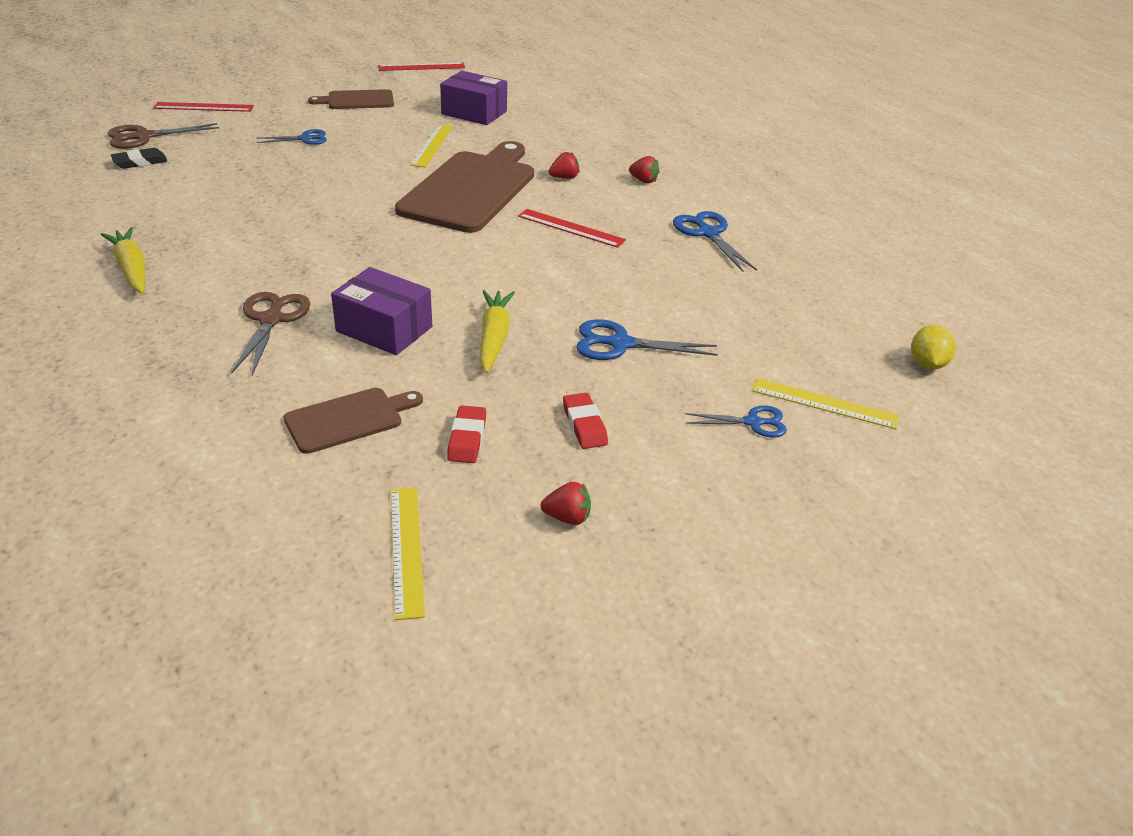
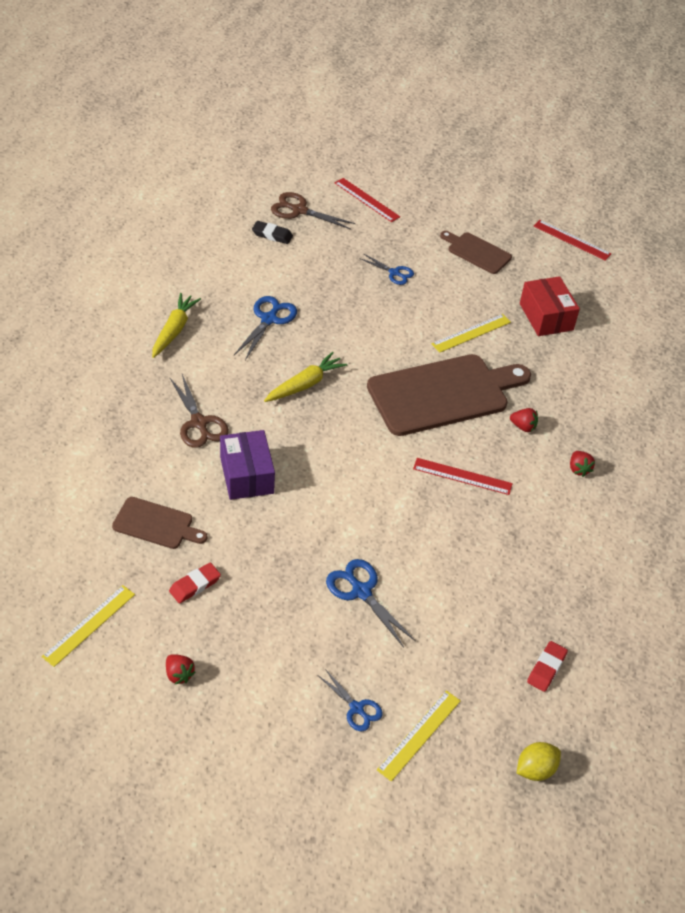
camera: 45 degrees right, 10 degrees up
(271, 320) = (199, 423): brown scissors -> brown scissors turned 105 degrees clockwise
(474, 113) = (546, 317): purple box -> red box
(494, 338) = (296, 528): yellow carrot -> yellow carrot (305, 384)
(571, 228) = (462, 476): red ruler -> red ruler turned 60 degrees counterclockwise
(584, 425) = (263, 628): red eraser -> red eraser (546, 668)
(708, 233) = (552, 550): blue scissors -> blue scissors (269, 319)
(824, 403) = (419, 735): yellow ruler -> yellow ruler turned 60 degrees clockwise

